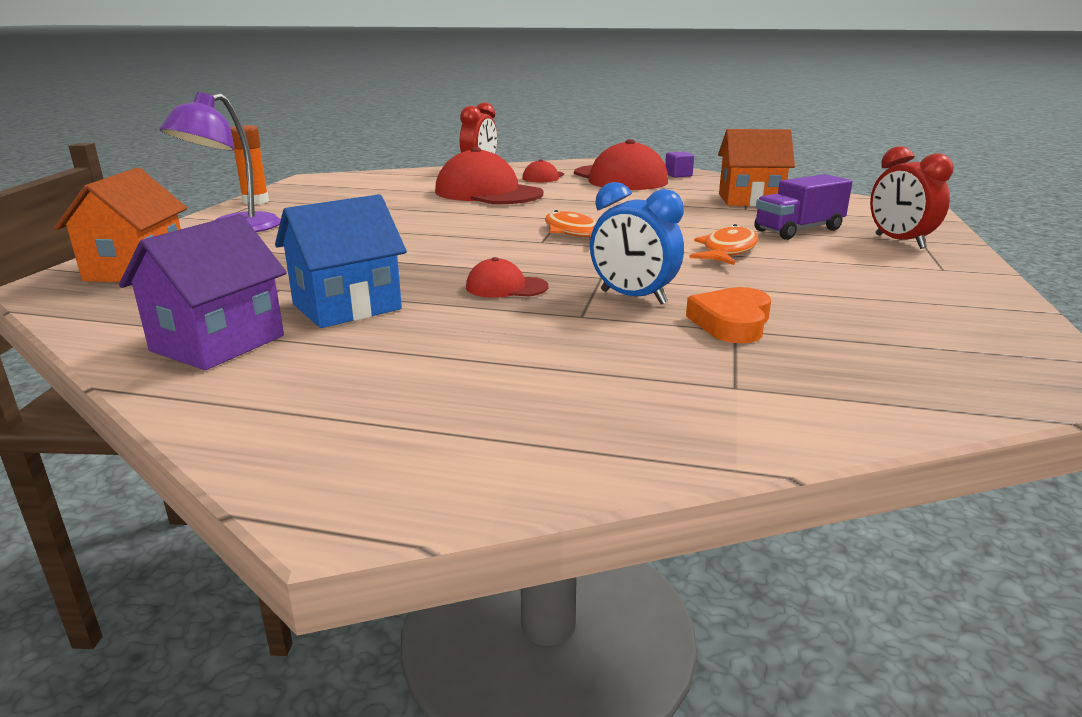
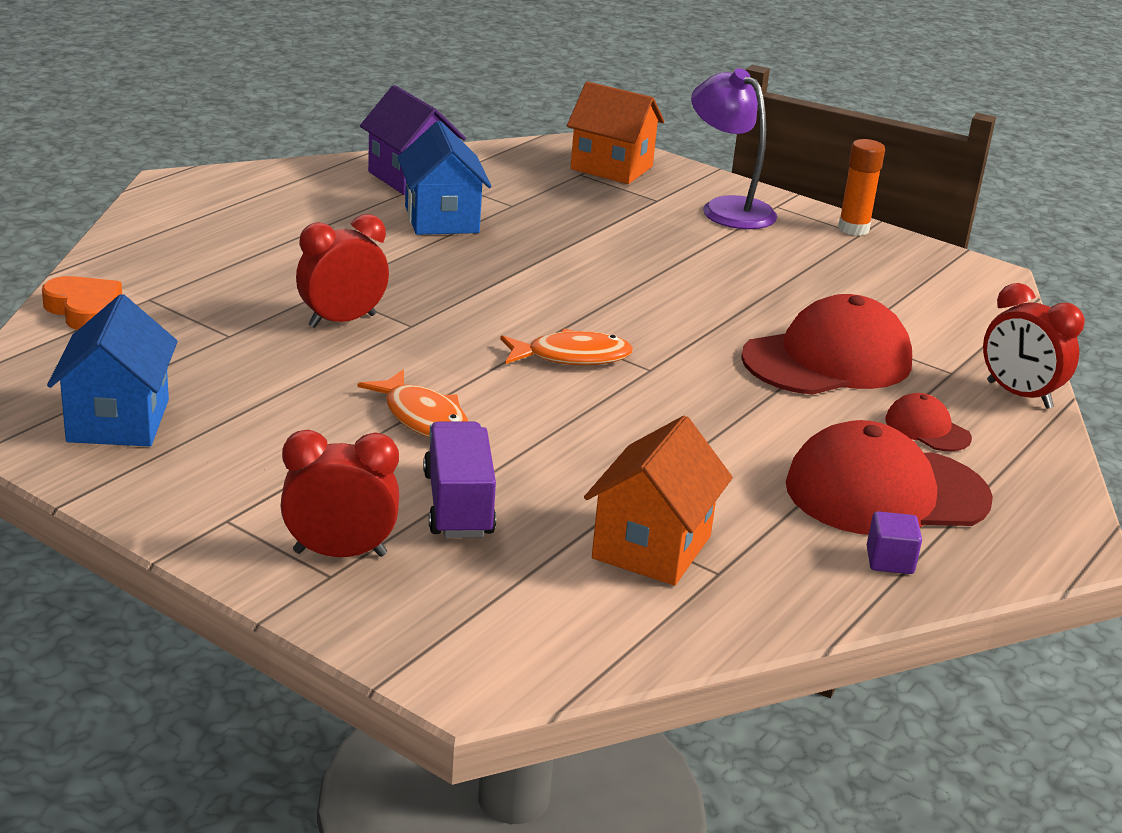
camera: 110 degrees right, 5 degrees up
(506, 287) = (426, 280): red cap -> none
(633, 297) = (342, 321): blue clock -> red clock
(731, 323) = (241, 339): orange heart -> orange heart (85, 310)
(938, 327) = (118, 420): none -> blue house

